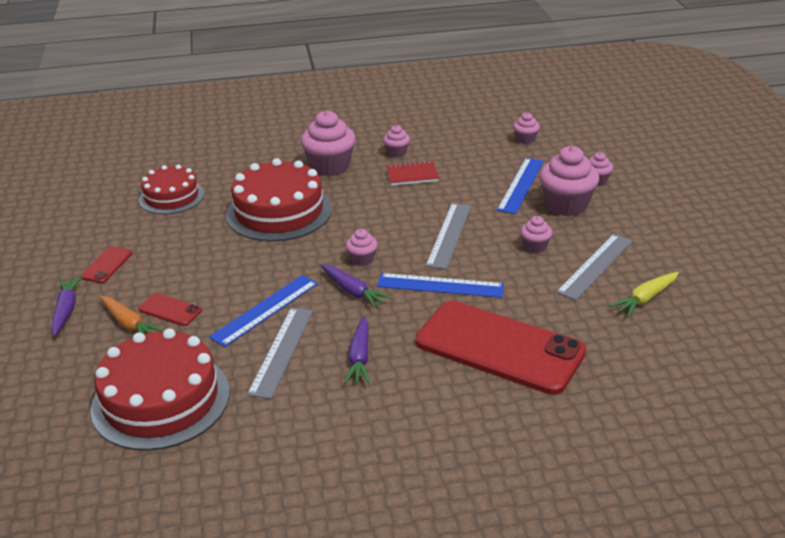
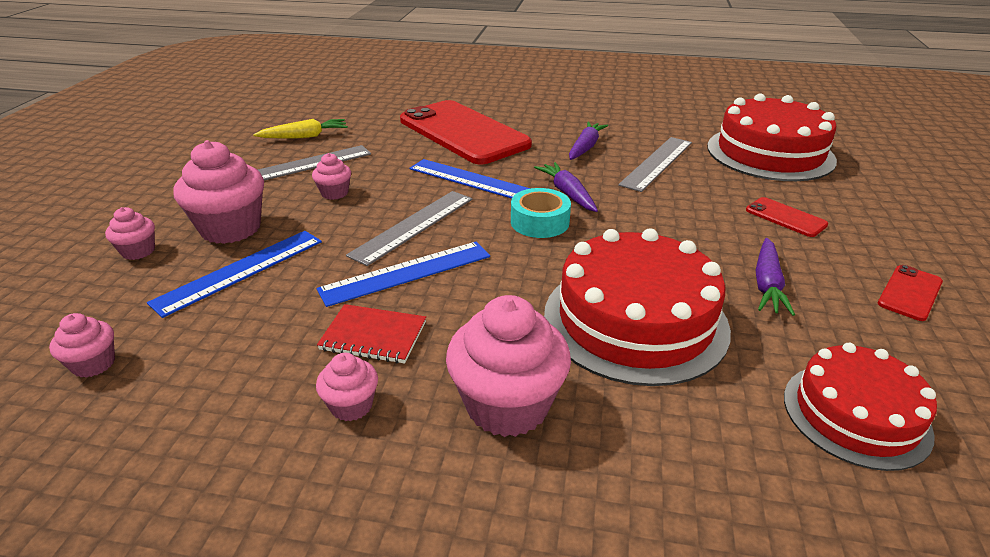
camera: 160 degrees left, 0 degrees up
(66, 310) = (928, 243): purple carrot -> purple carrot (767, 284)
(129, 324) = (831, 213): orange carrot -> none
(265, 310) = (670, 196): blue ruler -> blue ruler (406, 273)
(362, 259) = (539, 222): pink cupcake -> turquoise tape

